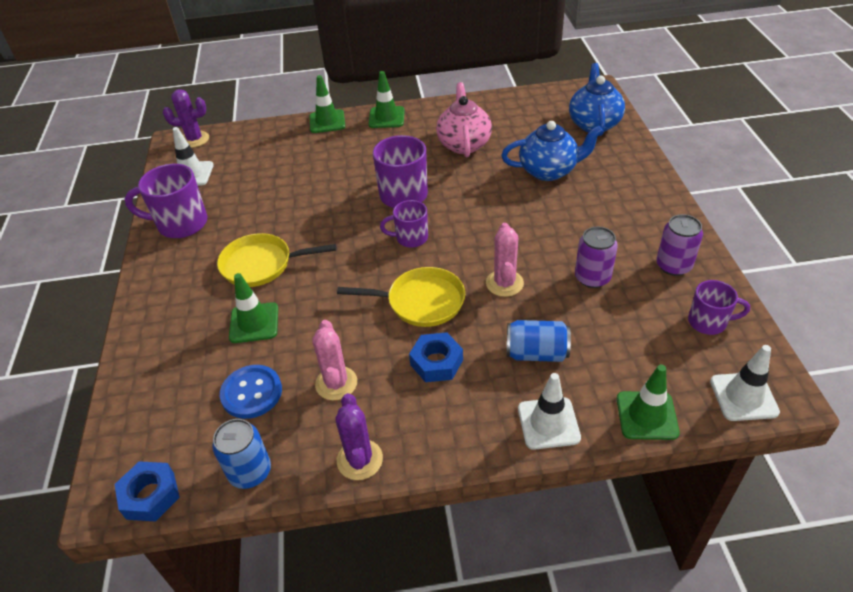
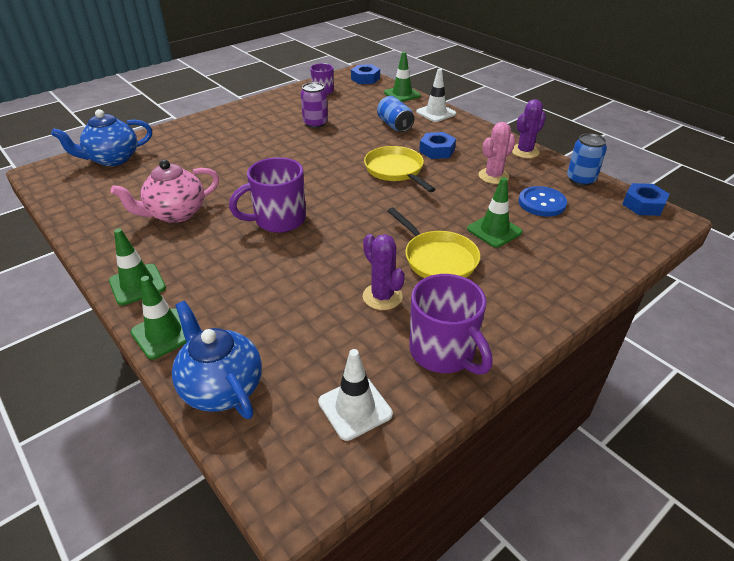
camera: 125 degrees left, 5 degrees down
(194, 139) = (273, 468): purple cactus -> purple cactus (382, 297)
(410, 238) = (335, 196): purple mug -> none
(504, 283) = (348, 148): pink cactus -> none
(549, 171) = (200, 162): blue teapot -> blue teapot (221, 387)
(673, 266) = (282, 104): purple can -> none
(743, 396) = (365, 79): white traffic cone -> blue nut

